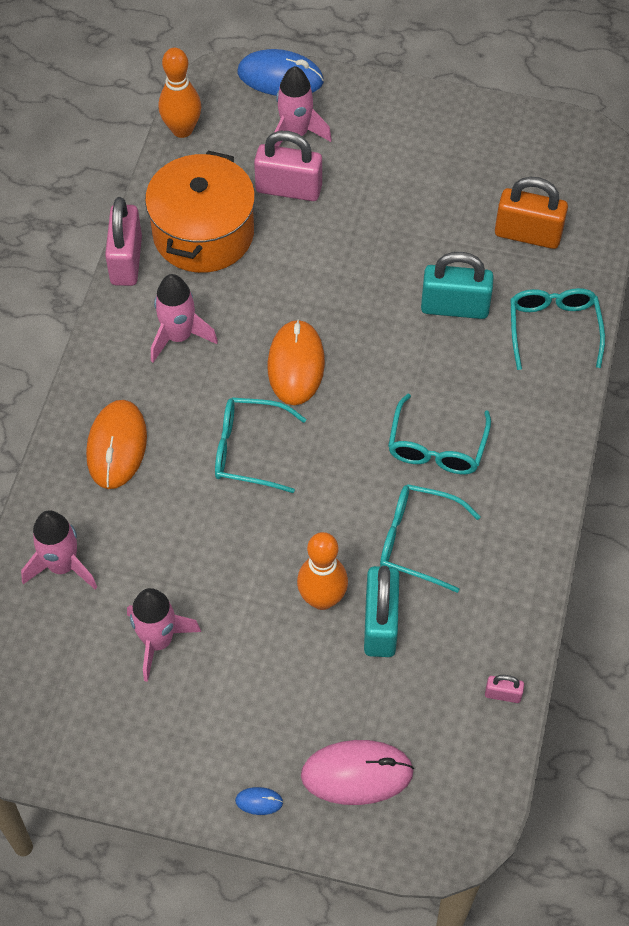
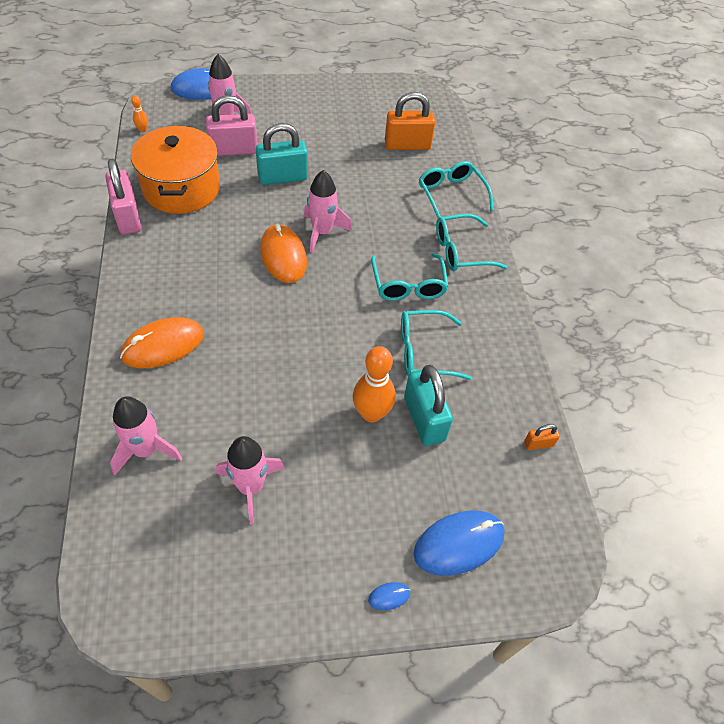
camera: 25 degrees left, 5 degrees down
(116, 446) = (163, 345): orange mouse -> orange mouse turned 75 degrees clockwise
(179, 336) = (187, 257): pink rocket -> pink rocket (322, 232)
(182, 130) = (143, 130): orange bowling pin -> orange bowling pin, size x0.47
(248, 450) = (270, 322): turquoise glasses -> turquoise glasses (461, 251)
(357, 774) = (459, 544): pink mouse -> blue mouse
(454, 307) = (379, 196): turquoise padlock -> turquoise padlock (282, 177)
(503, 694) = (538, 444): pink padlock -> orange padlock

